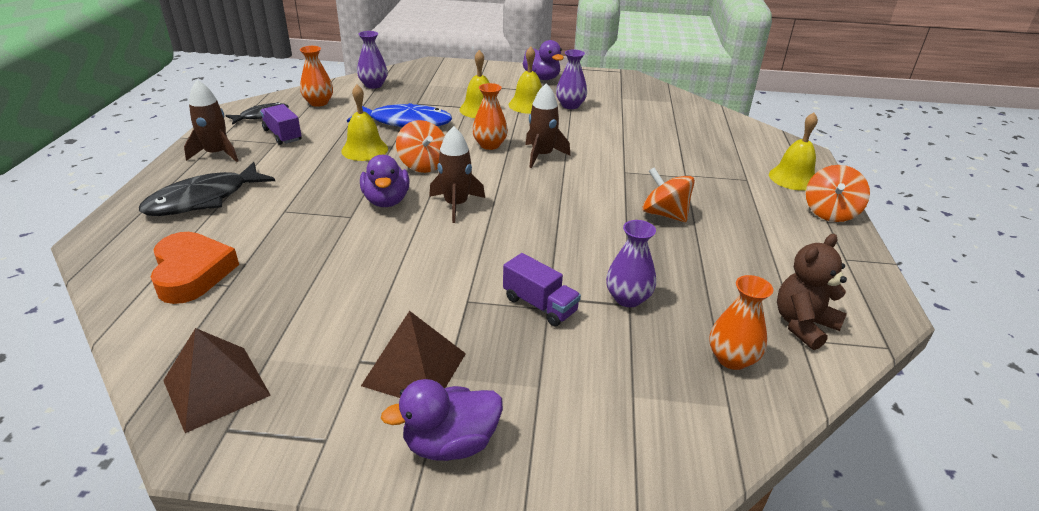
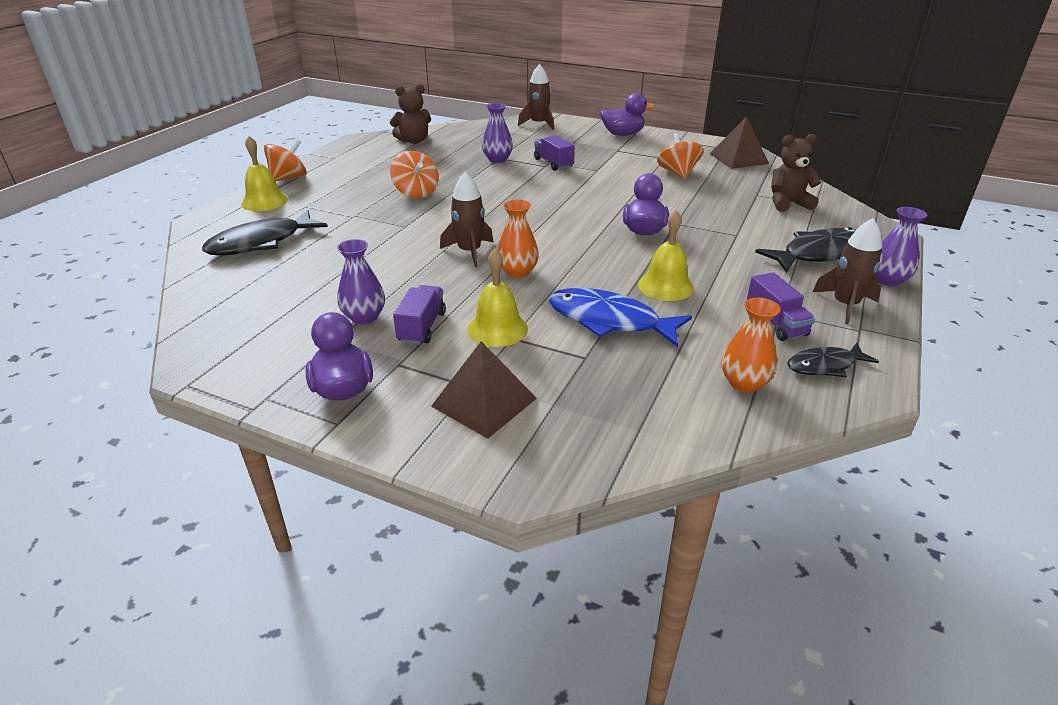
camera: 160 degrees left, 0 degrees up
(192, 273) = (788, 203): orange heart -> brown teddy bear
(373, 85) = (653, 418): purple vase -> purple vase (888, 280)
(415, 369) = (635, 152): brown pyramid -> brown pyramid (484, 402)
(423, 165) = (601, 259): orange spinning top -> orange spinning top (678, 173)
(456, 205) = (582, 220): brown rocket -> brown rocket (539, 124)
(528, 105) = (422, 327): yellow bell -> purple truck
(718, 140) = (261, 243): none -> black fish
(732, 358) = (469, 137): orange vase -> none

